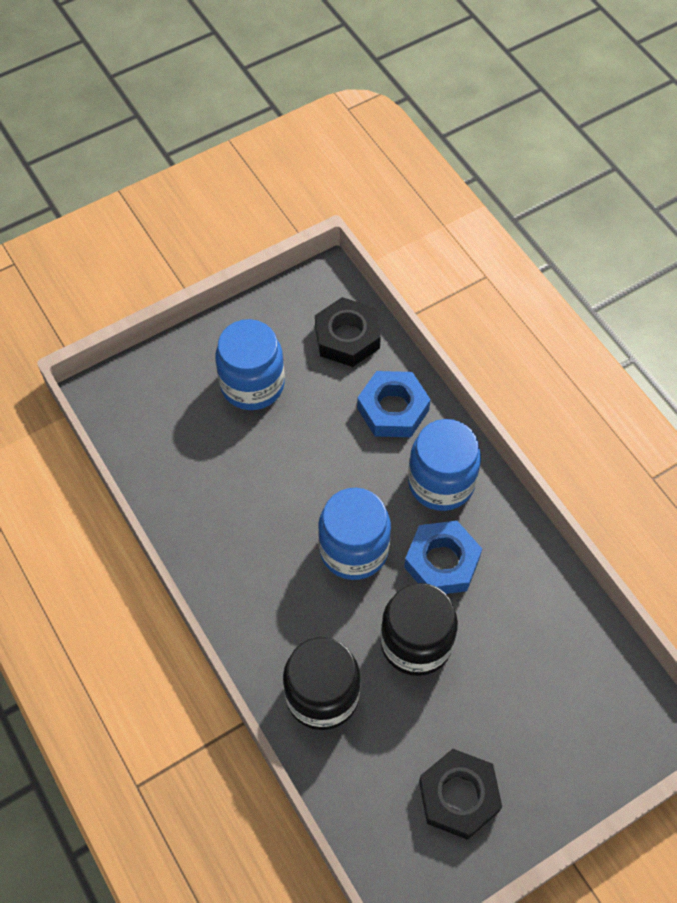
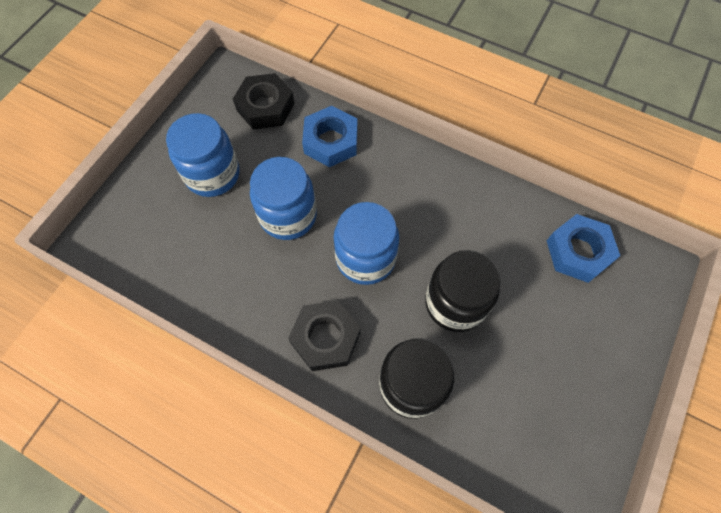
camera: 30 degrees left, 5 degrees up
(441, 482) = (398, 176): blue jar -> blue jar (288, 215)
(442, 562) = (435, 233): blue nut -> blue nut (578, 252)
(458, 796) = (561, 403): black nut -> black nut (325, 338)

